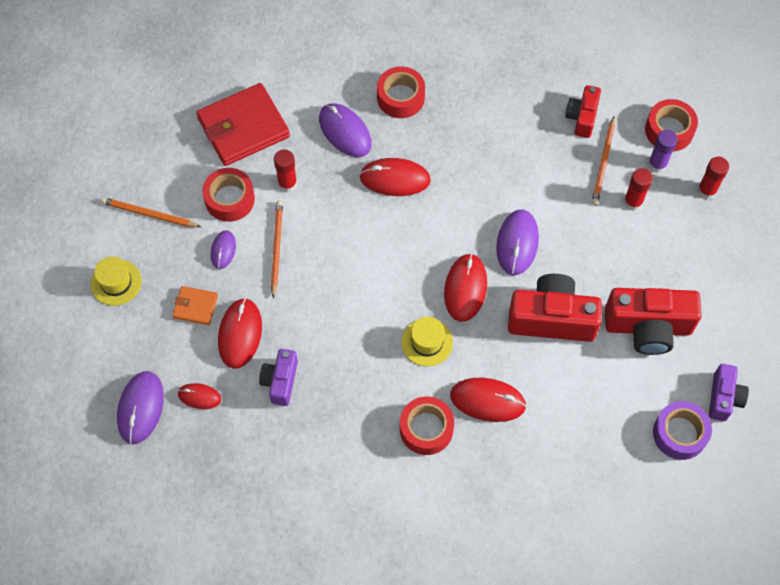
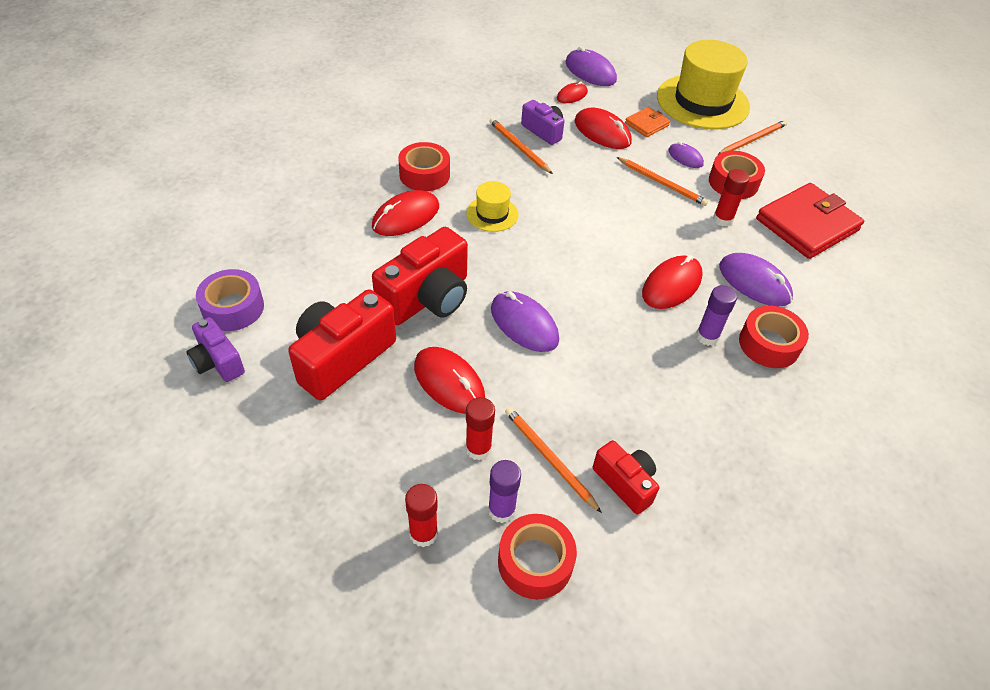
camera: 125 degrees right, 15 degrees down
(116, 282) = (702, 102): yellow hat -> yellow hat, size x2.10
(243, 127) = (807, 224): red wallet -> red wallet turned 45 degrees clockwise
(322, 384) = (519, 147): none -> orange pencil
(345, 131) = (754, 282): purple mouse -> purple mouse turned 45 degrees clockwise
(426, 134) = (707, 336): none -> purple glue stick
(465, 288) = (515, 263): red mouse -> red mouse (449, 382)

